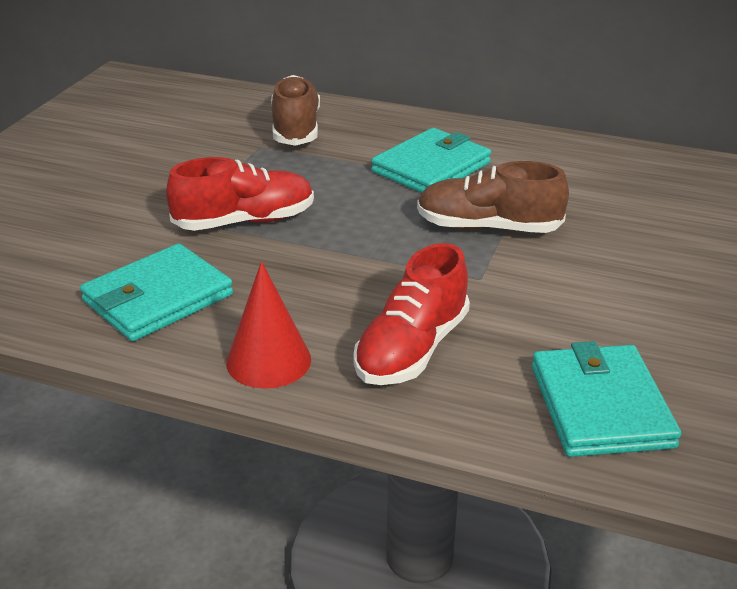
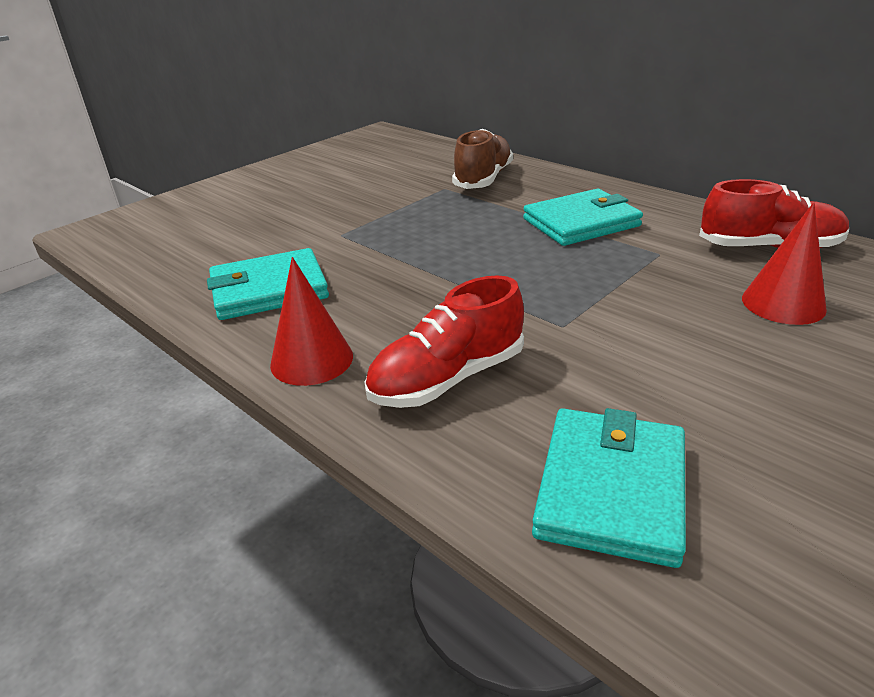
camera: 25 degrees right, 0 degrees up
(244, 221) = (386, 242): red shoe -> red shoe (768, 247)
(488, 227) = (602, 281): brown shoe -> none
(647, 222) = (783, 303): none -> red cone

